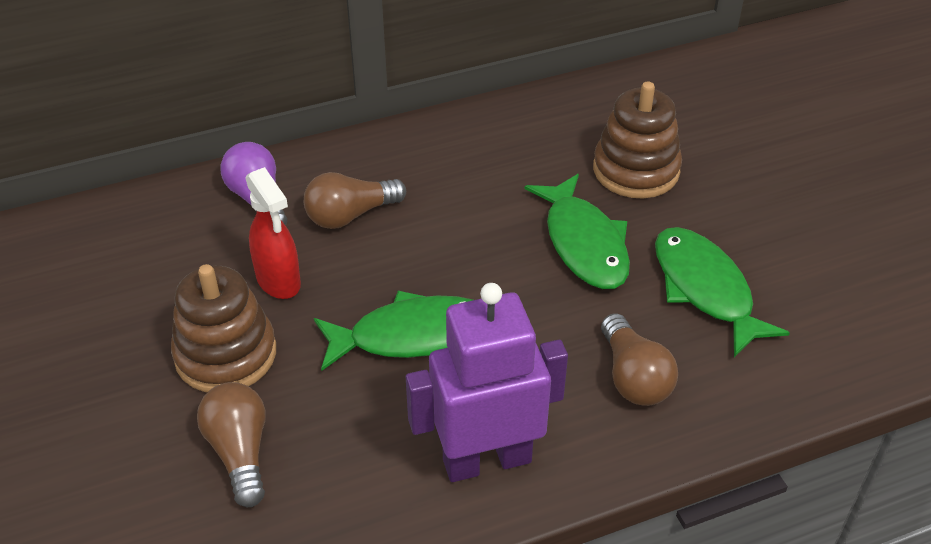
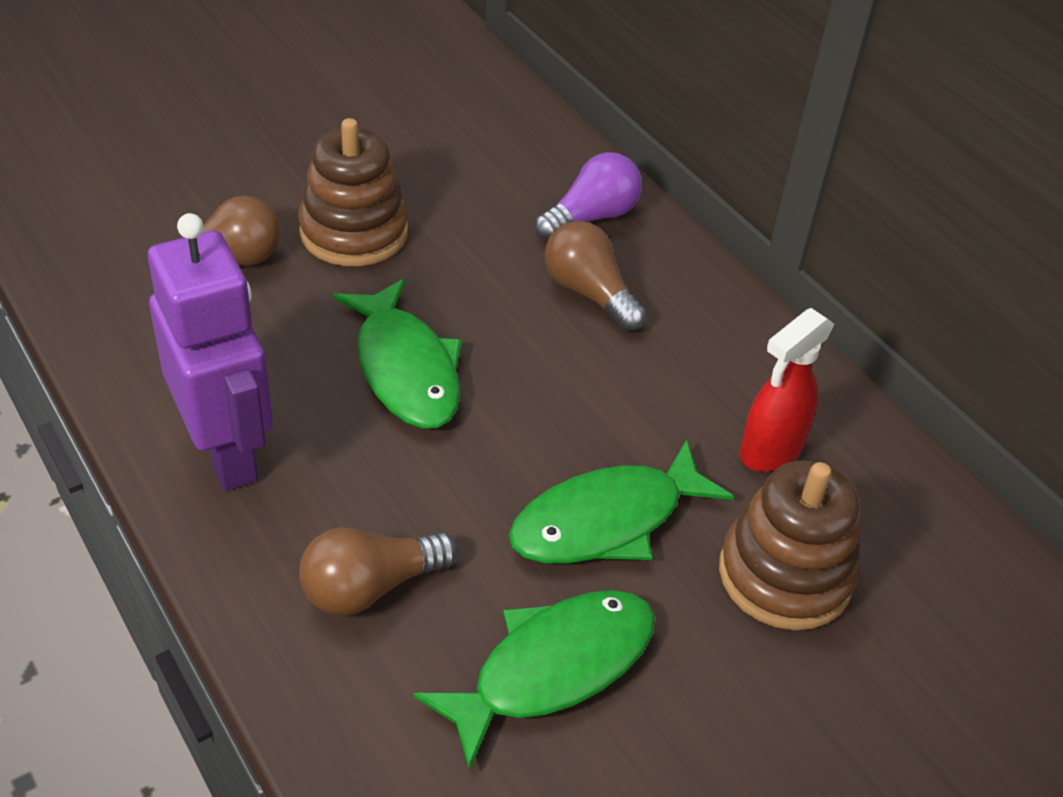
camera: 75 degrees right, 0 degrees up
(279, 281) = (466, 253): red spray bottle -> red spray bottle (770, 451)

